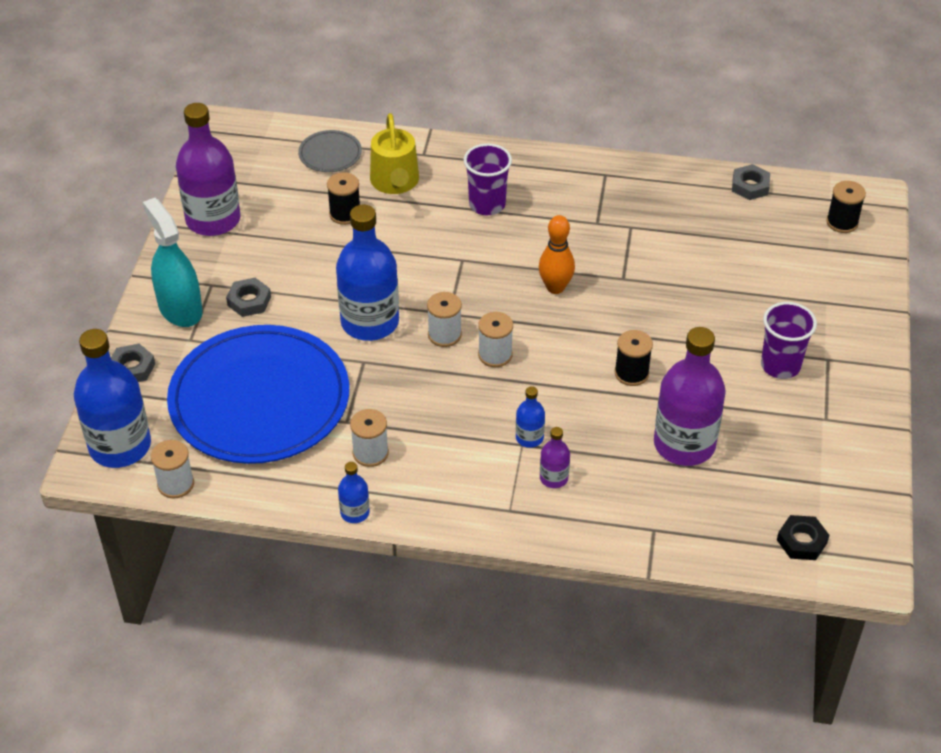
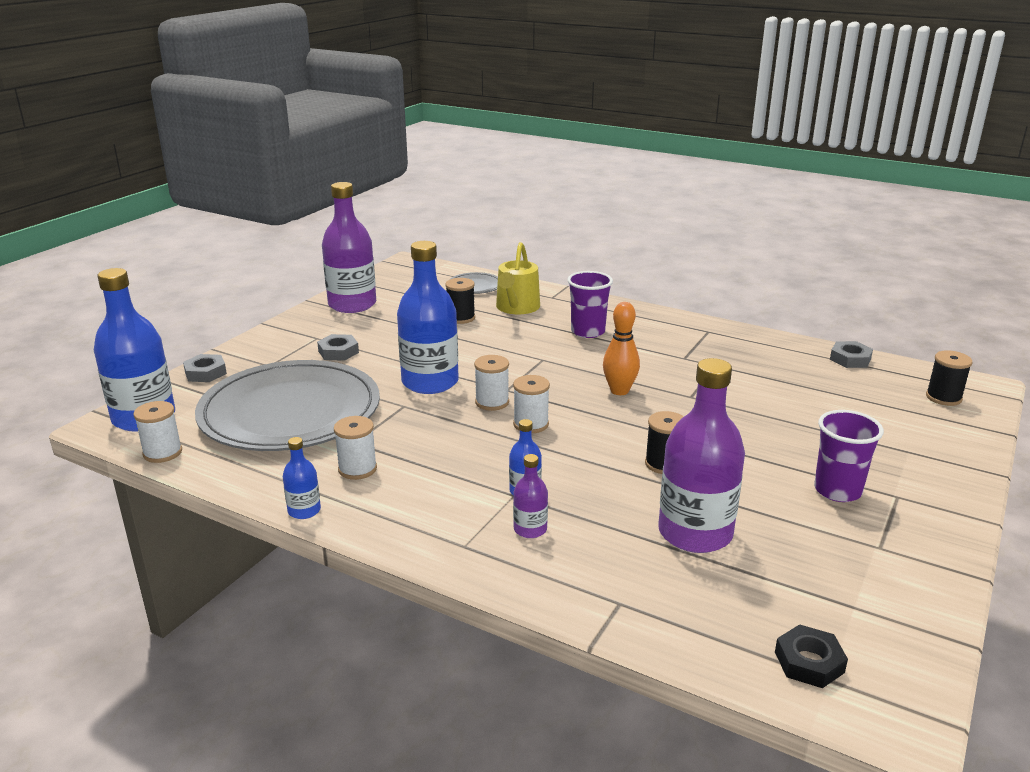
camera: 20 degrees right, 20 degrees down
(180, 308) = (279, 346): turquoise spray bottle -> none
(259, 399) = (290, 412): blue plate -> grey plate

